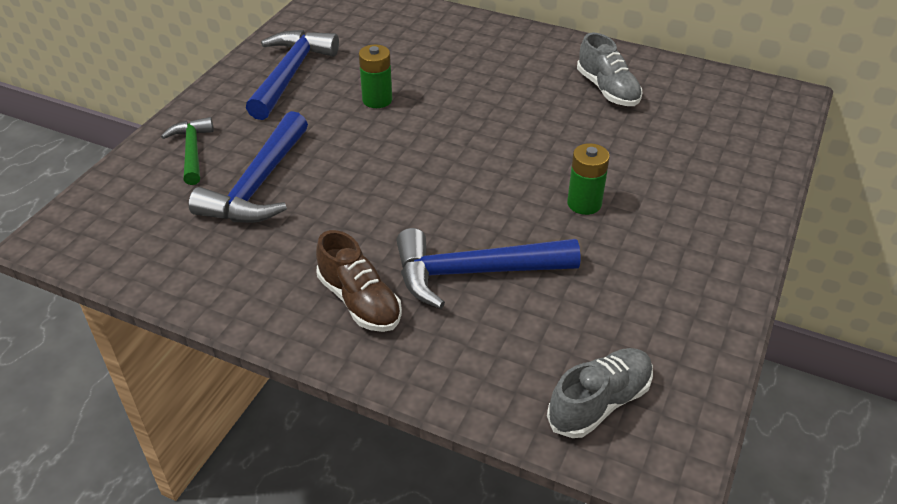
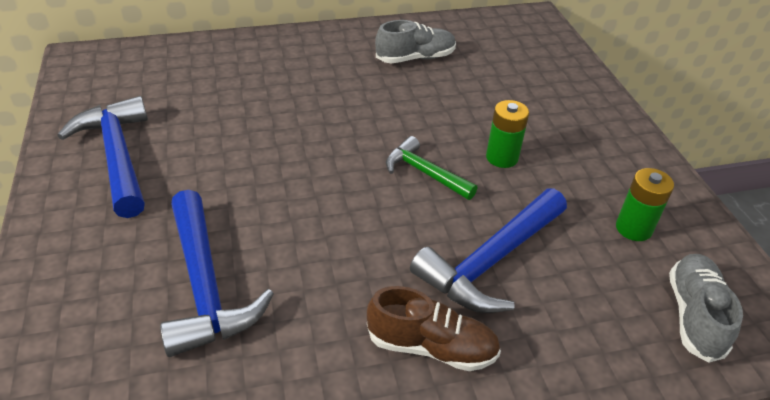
camera: 40 degrees left, 0 degrees up
(192, 151) = (88, 287): green hammer -> green hammer (424, 173)
(377, 100) = (235, 145): green battery -> green battery (633, 228)
(607, 90) = (415, 58): grey shoe -> grey shoe turned 45 degrees counterclockwise

